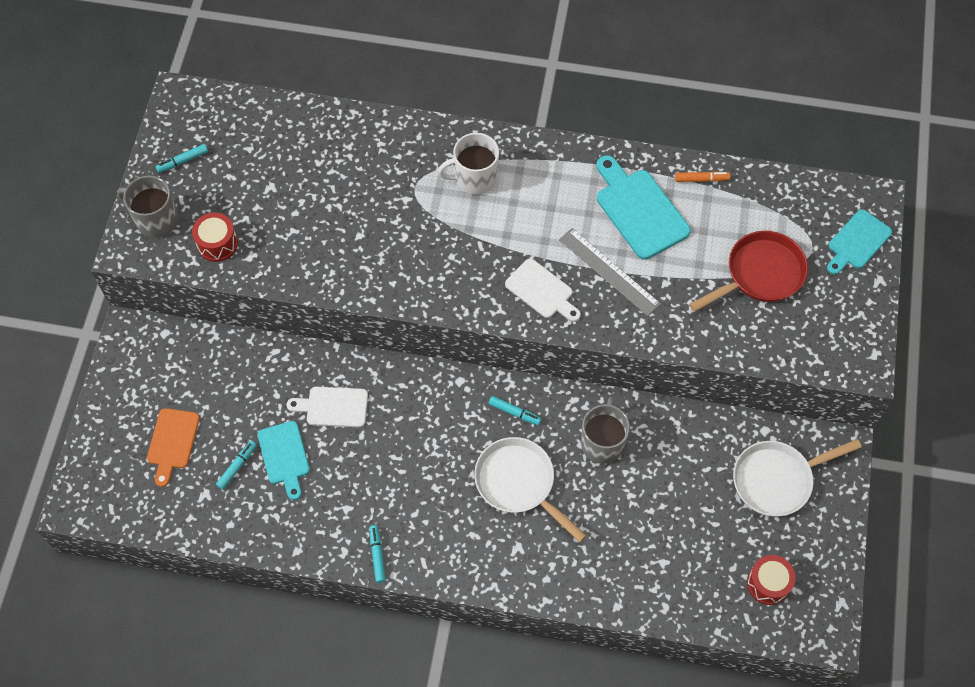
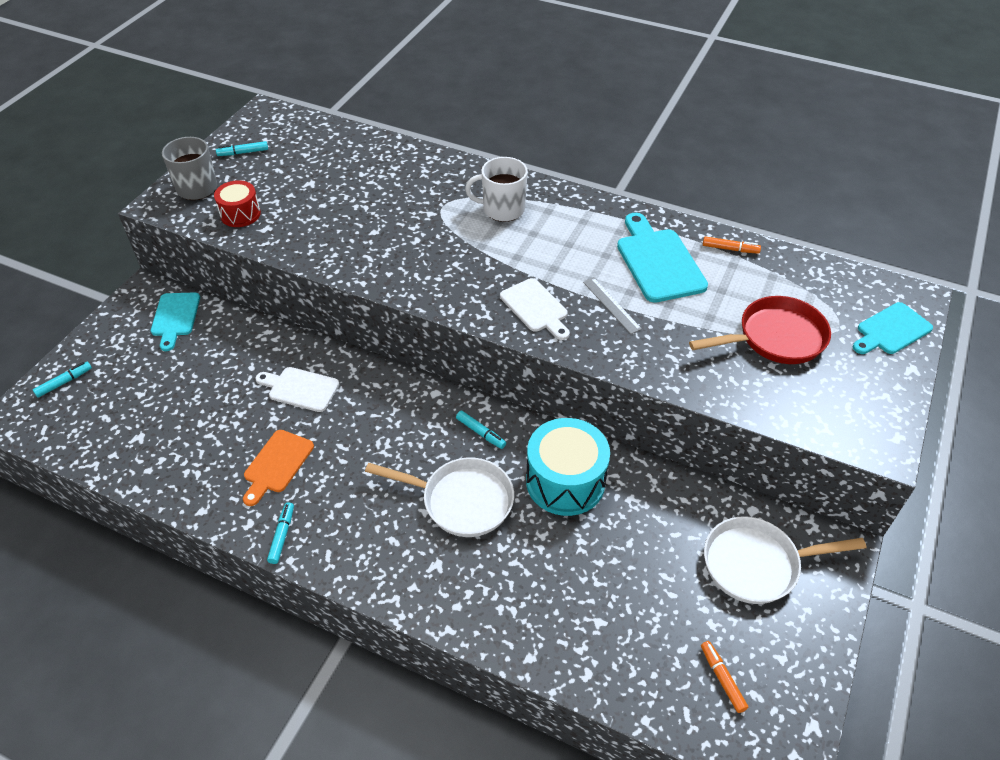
camera: 15 degrees right, 15 degrees down
(172, 442) = (133, 385): orange cutting board -> orange cutting board (277, 464)
(237, 466) = (182, 420): turquoise marker -> turquoise marker (64, 382)
(284, 456) = (232, 421): turquoise cutting board -> turquoise cutting board (175, 317)
(519, 483) = (461, 500): white pan -> white pan turned 135 degrees clockwise
(602, 442) = (565, 481): grey mug -> turquoise drum
(609, 271) = (611, 305): grey ruler -> grey ruler, size x0.65
(768, 583) = (722, 678): red drum -> orange marker

